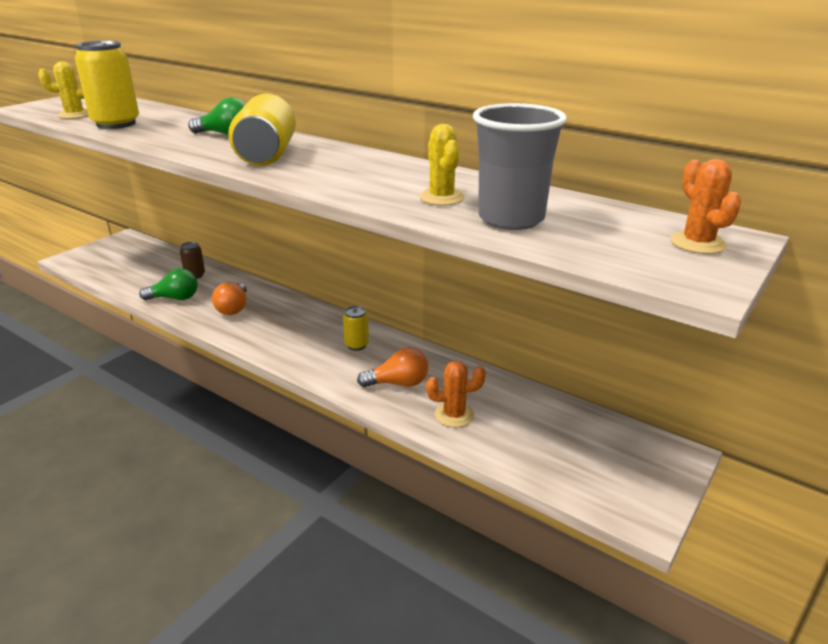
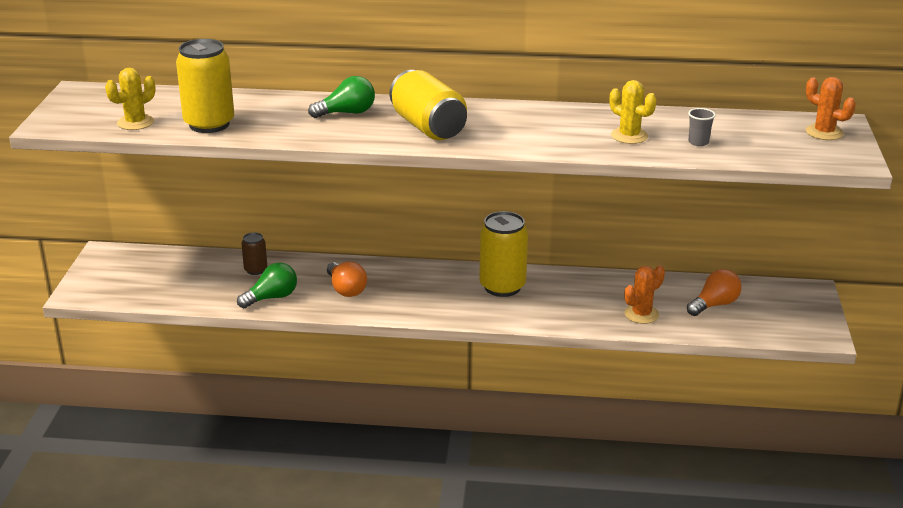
camera: 30 degrees left, 0 degrees up
(356, 345) = (502, 287): yellow can -> yellow can, size x1.95
(398, 383) = (573, 305): orange light bulb -> orange light bulb (714, 305)
(511, 219) = (698, 142): grey cup -> grey cup, size x0.41

